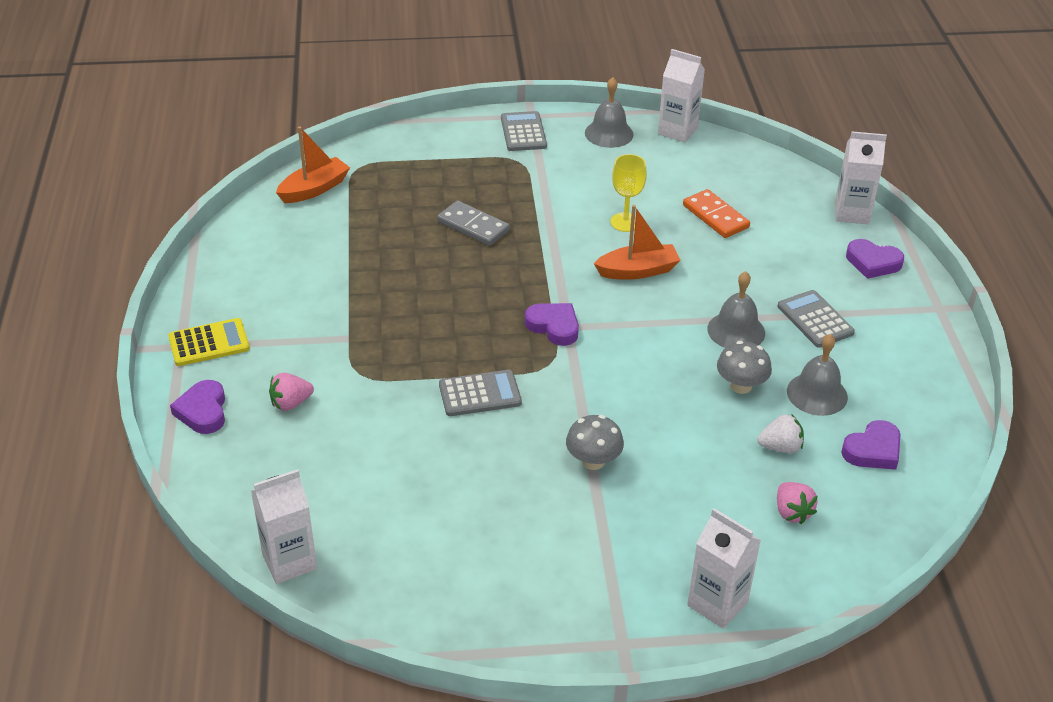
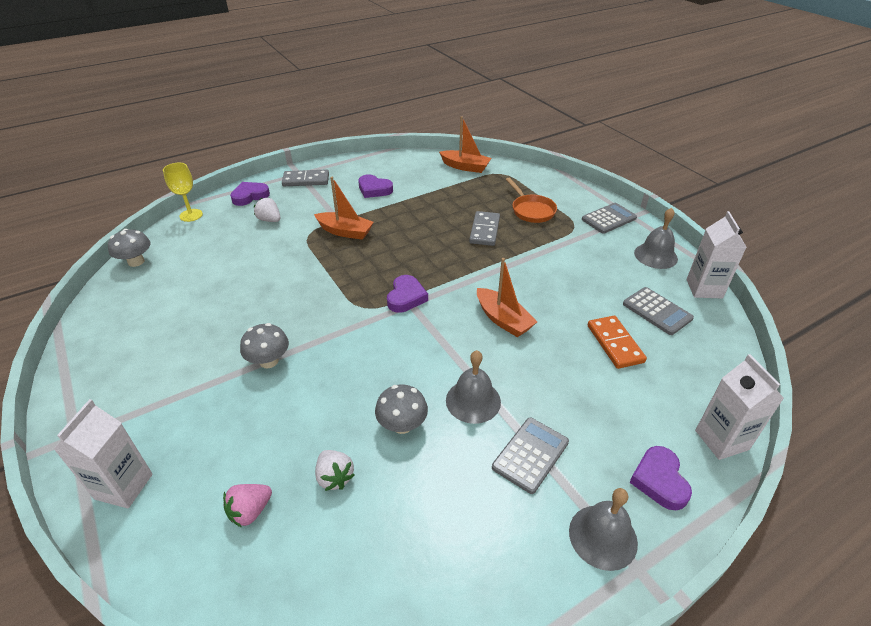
camera: 65 degrees right, 0 degrees up
(209, 343) = (306, 180): yellow calculator -> grey domino
(289, 561) = (136, 262): white carton -> grey mushroom
(291, 403) = (269, 220): pink strawberry -> white strawberry
(381, 339) = (345, 232): none -> orange boat
(461, 177) = (531, 210): none -> orange pan
(480, 394) = (314, 286): grey calculator -> grey calculator (657, 311)
(625, 222) = (556, 296): yellow goblet -> yellow goblet (191, 215)
(715, 216) = (615, 344): orange domino -> orange domino turned 45 degrees counterclockwise
(817, 394) = (423, 486): grey bell -> grey bell (603, 536)
(873, 450) = (364, 560): purple heart -> purple heart (374, 189)

